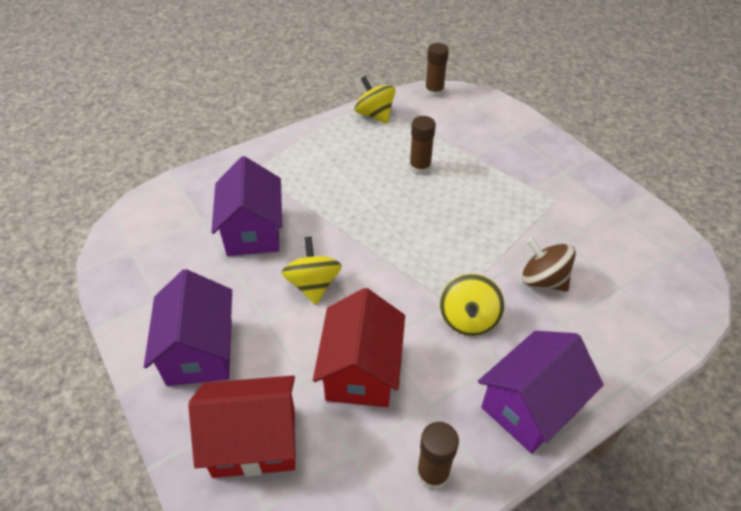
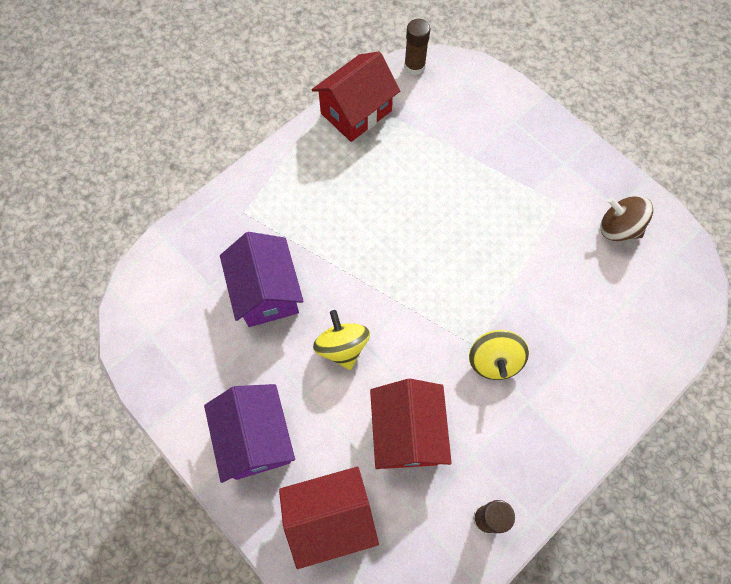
camera: 10 degrees left, 20 degrees up
(375, 115) = (356, 112): yellow spinning top -> red house
(420, 167) = (418, 181): brown glue stick -> none
(530, 406) = (559, 441): purple house -> none
(543, 280) = (557, 304): brown spinning top -> brown spinning top (618, 228)

